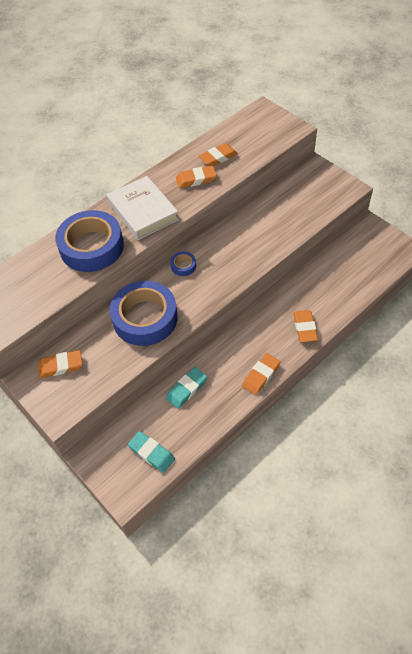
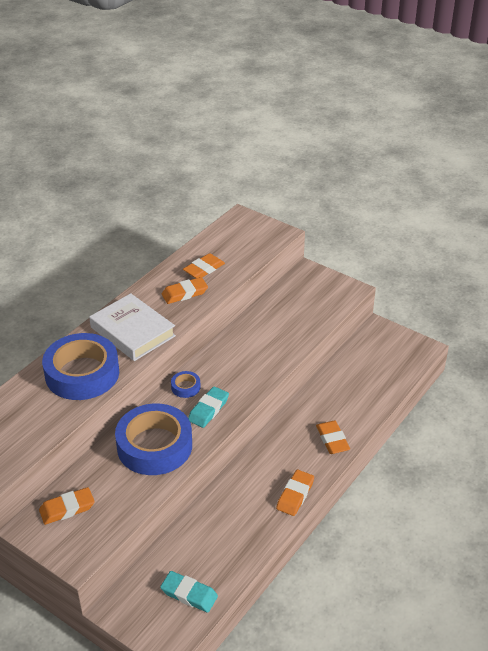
camera: 15 degrees left, 15 degrees down
(186, 389) = (214, 521): turquoise eraser -> turquoise eraser (208, 409)

